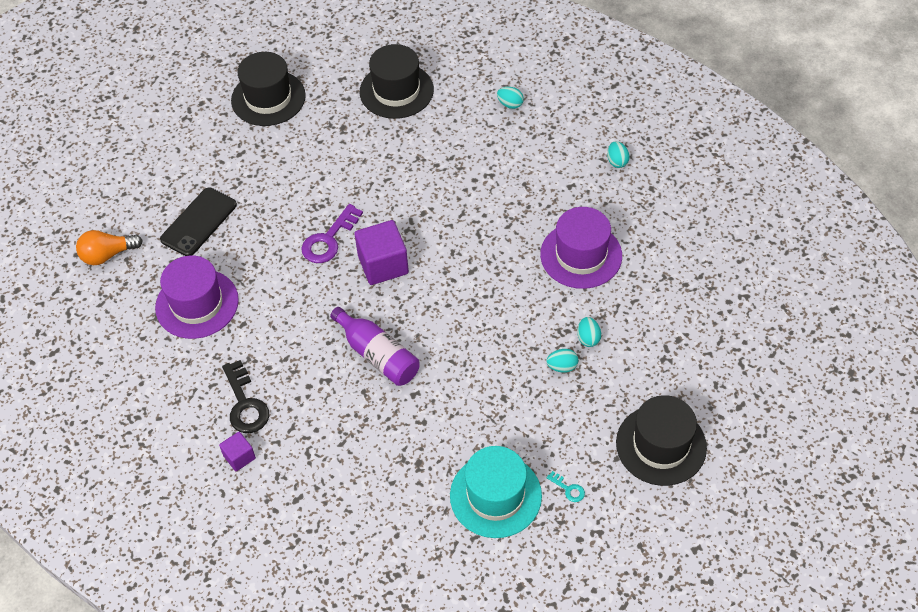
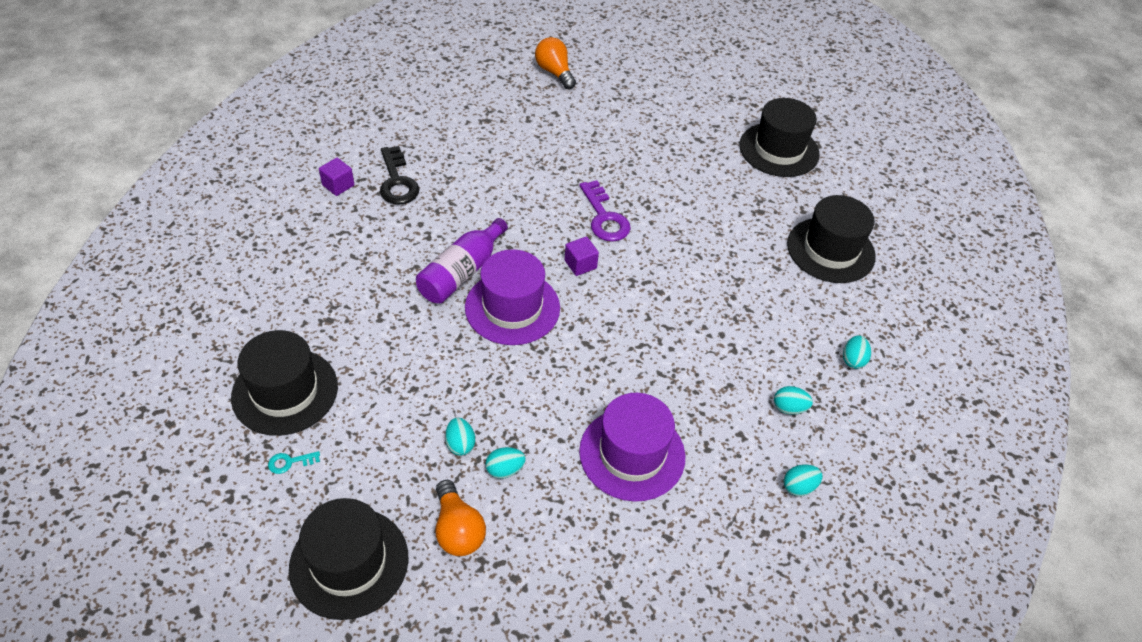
camera: 75 degrees right, 5 degrees down
(197, 304) = (508, 135): purple hat -> purple hat (512, 307)
(199, 222) = (605, 123): black phone -> none
(245, 404) = (397, 181): black key -> black key turned 75 degrees counterclockwise
(329, 239) = (604, 217): purple key -> purple key turned 135 degrees counterclockwise
(383, 264) = (580, 264): purple cube -> purple cube, size x0.54
(495, 495) = (285, 391): turquoise hat -> black hat
(550, 152) = (789, 408): none -> turquoise egg
(568, 489) = (290, 462): turquoise key -> turquoise key turned 45 degrees clockwise
(637, 372) = (457, 529): none -> orange light bulb

